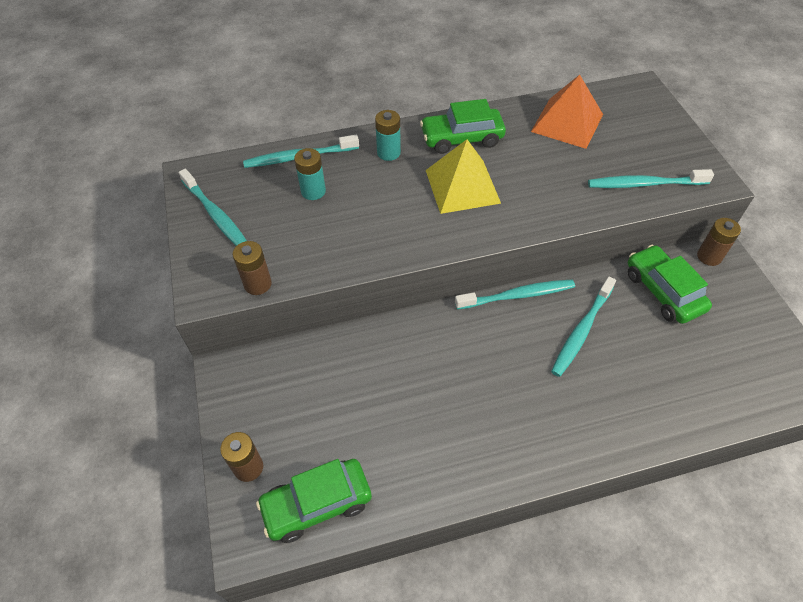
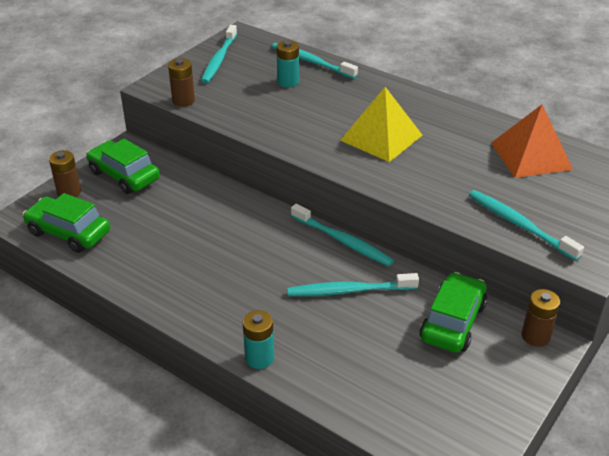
camera: 50 degrees right, 15 degrees down
(388, 153) = (368, 92): turquoise battery -> turquoise battery (259, 358)
(462, 138) = (432, 115): green car -> green car (124, 175)

